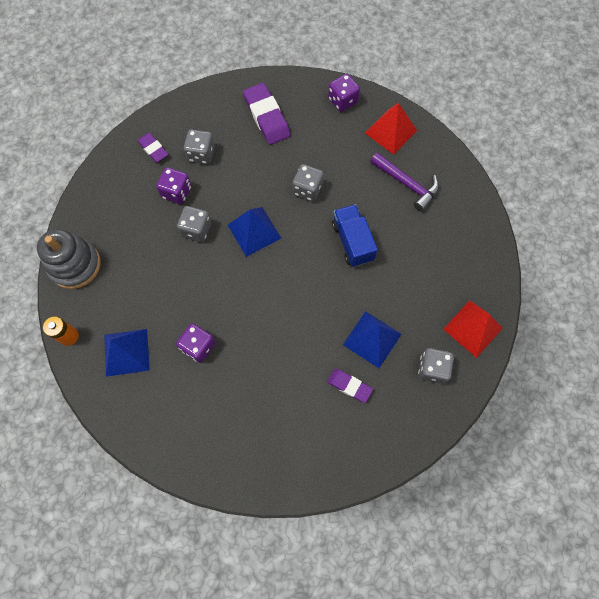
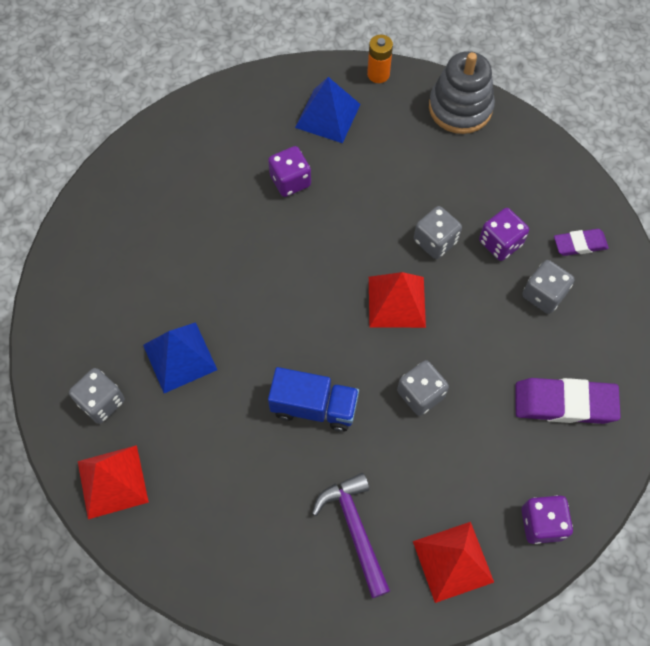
camera: 120 degrees right, 5 degrees down
(254, 231) = (396, 301): blue pyramid -> red pyramid
(349, 386) = (146, 303): purple eraser -> none
(407, 184) = (355, 529): purple hammer -> purple hammer turned 90 degrees clockwise

